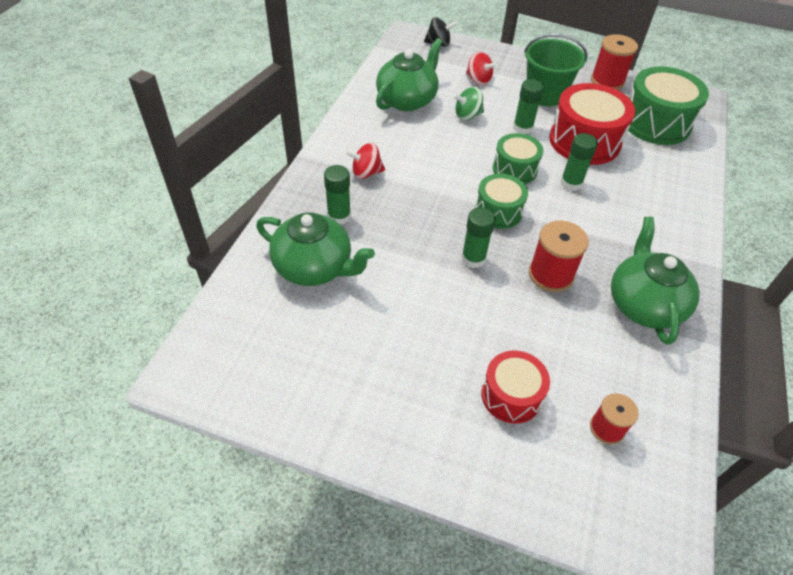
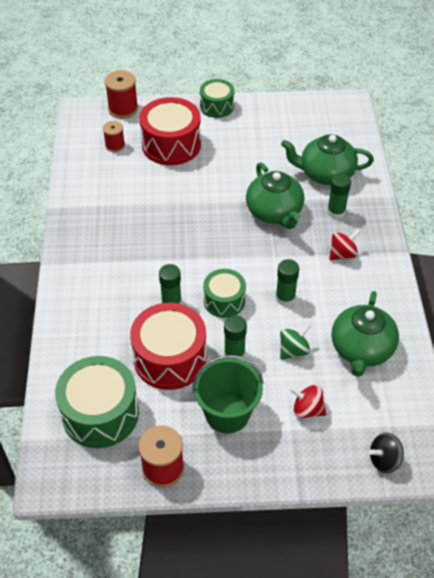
camera: 160 degrees right, 0 degrees up
(473, 258) = (225, 212): green glue stick -> green glue stick (285, 298)
(498, 211) = (222, 255): green drum -> green drum (217, 106)
(511, 395) = (171, 144): red drum -> red drum, size x1.66
(551, 274) = (167, 218): red spool -> red spool (123, 109)
(643, 304) = (99, 218): green teapot -> green teapot (274, 212)

